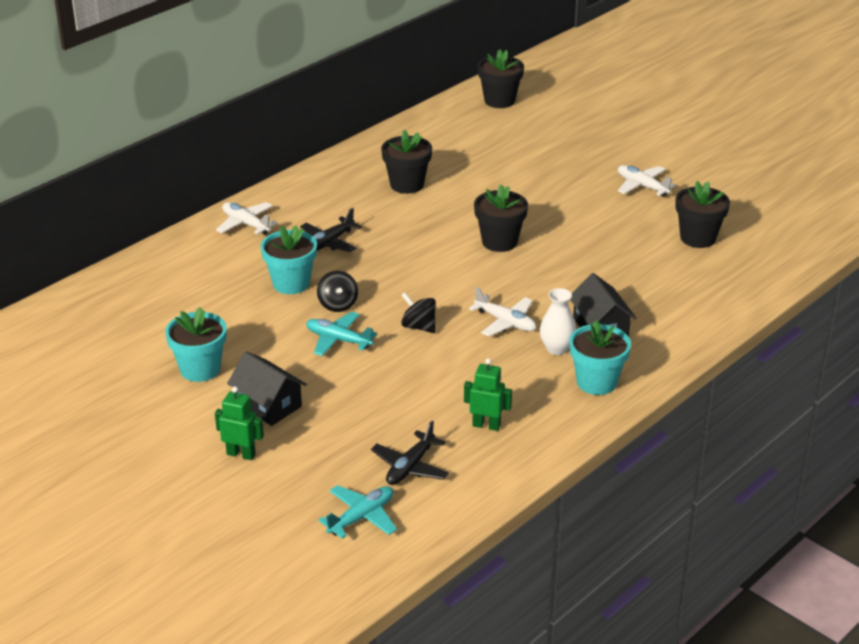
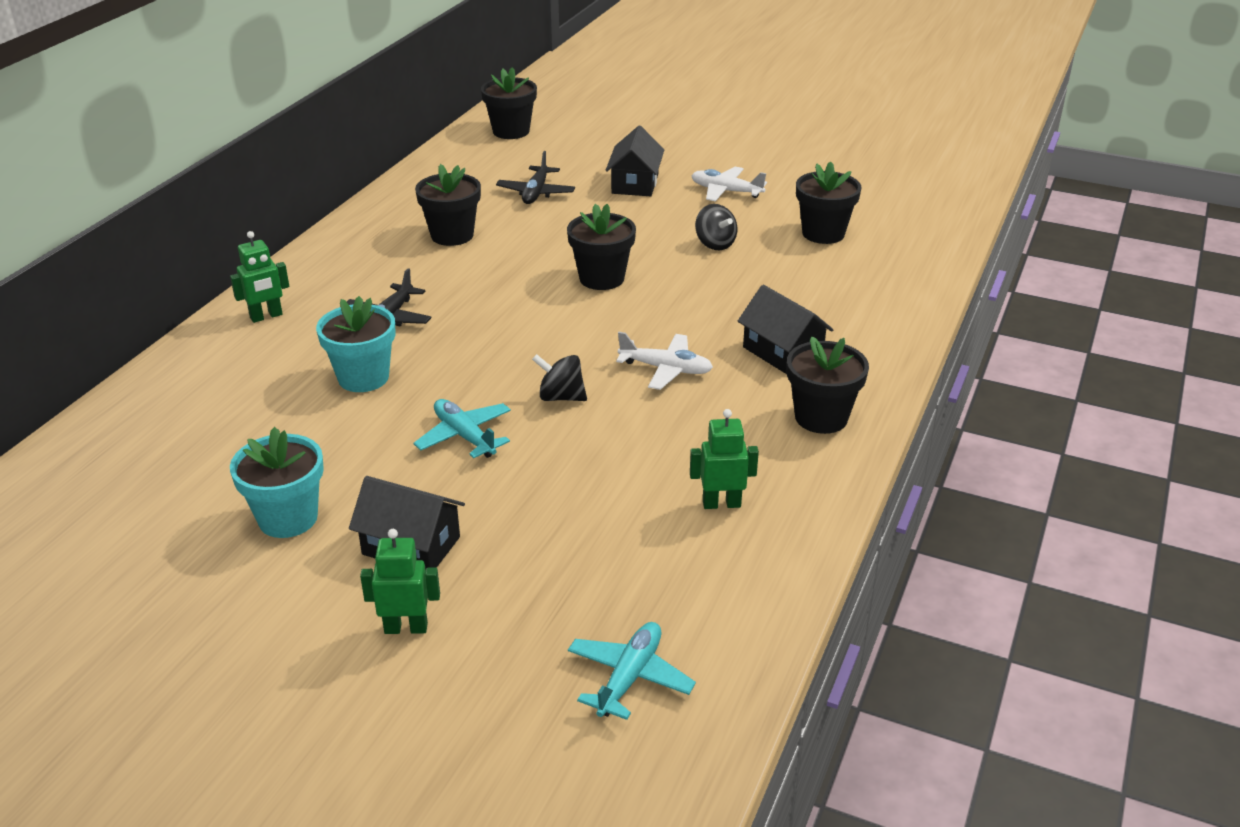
camera: 20 degrees left, 0 degrees up
(246, 224) = (266, 316): white plane -> green robot
(338, 305) = (440, 392): black spinning top -> black spinning top (715, 244)
(338, 340) = (465, 436): turquoise plane -> turquoise plane turned 45 degrees clockwise
(410, 467) = (655, 585): black plane -> black plane (536, 193)
(556, 348) = (747, 387): white vase -> none
(572, 166) = (635, 183): none -> black house
(596, 382) = (821, 417): turquoise flower pot -> black flower pot

